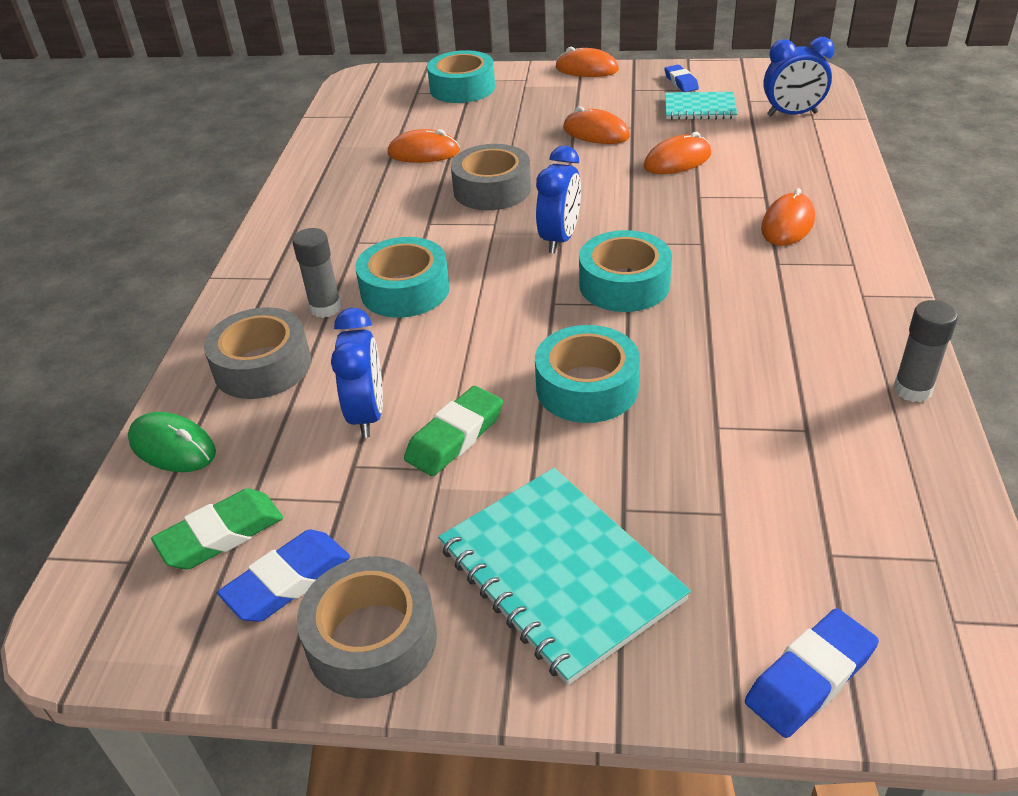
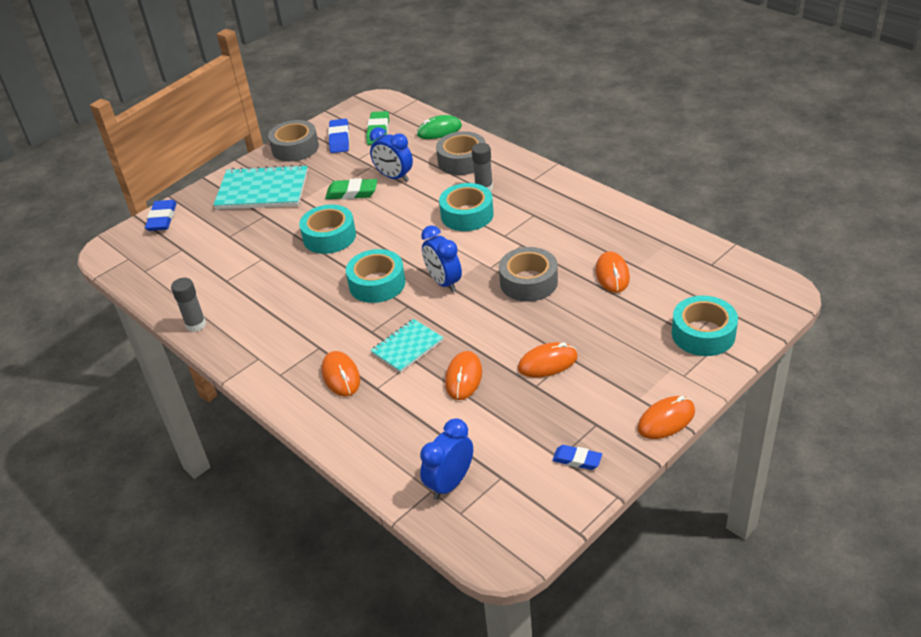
camera: 130 degrees right, 0 degrees up
(423, 152) = (612, 274): orange mouse -> orange mouse turned 45 degrees counterclockwise
(455, 437) = (352, 193): green eraser -> green eraser turned 75 degrees counterclockwise
(699, 108) = (520, 439): turquoise notebook -> turquoise notebook (407, 347)

